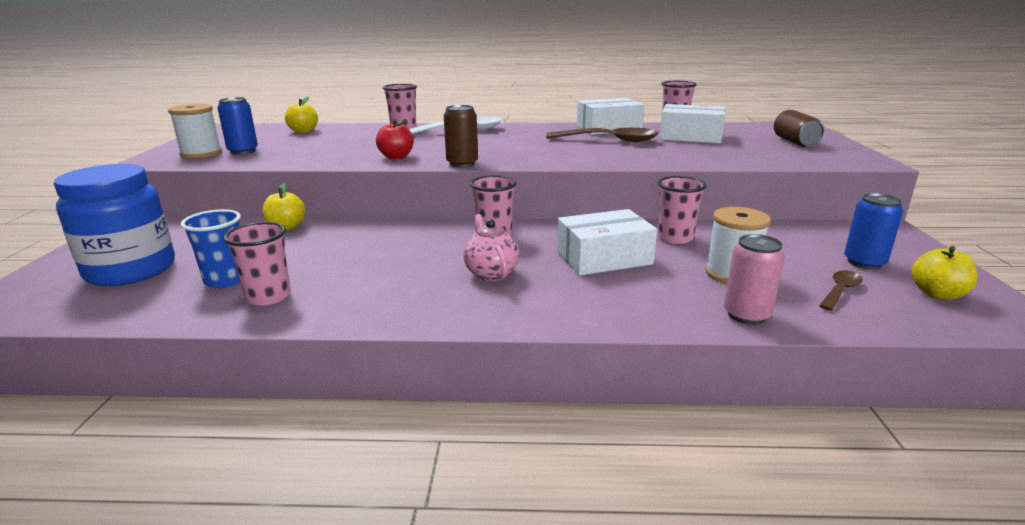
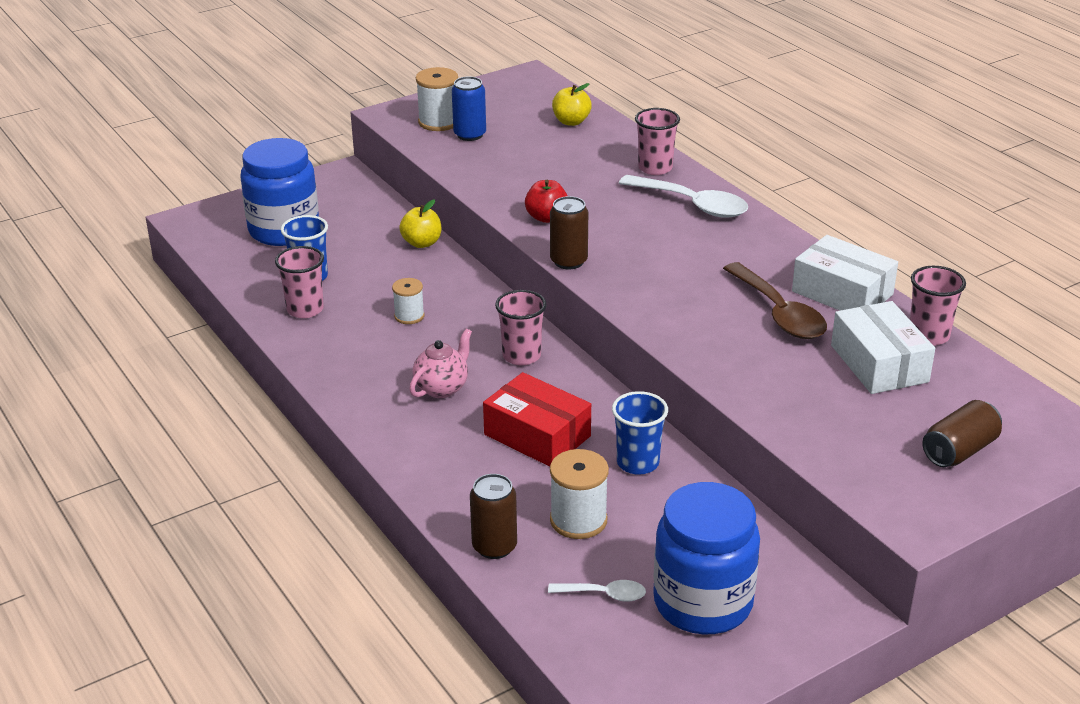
camera: 55 degrees right, 10 degrees up
(370, 257) = (409, 316): none -> white spool
(604, 258) = (537, 435): white box -> red box
(675, 238) = (637, 463): pink cup -> blue cup
(746, 315) = (494, 546): pink can -> brown can
(840, 291) = (604, 594): brown spoon -> white spoon
(864, 262) = (703, 603): blue can -> blue jar
(937, 294) = (660, 659): yellow apple -> none

